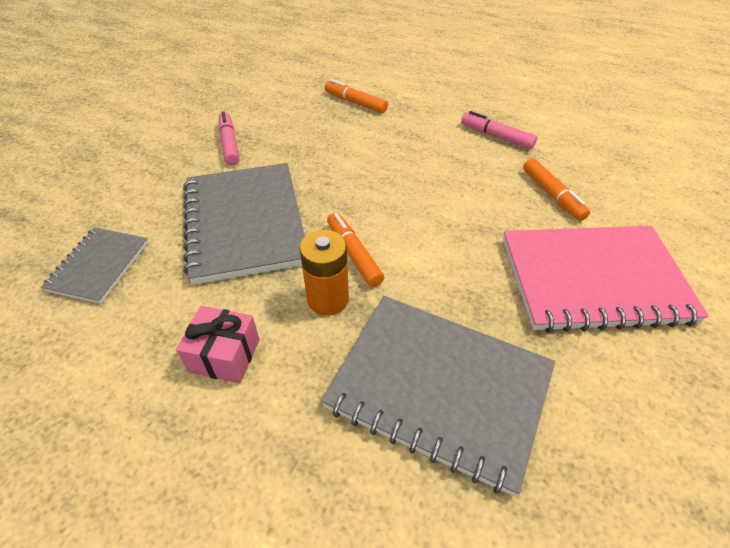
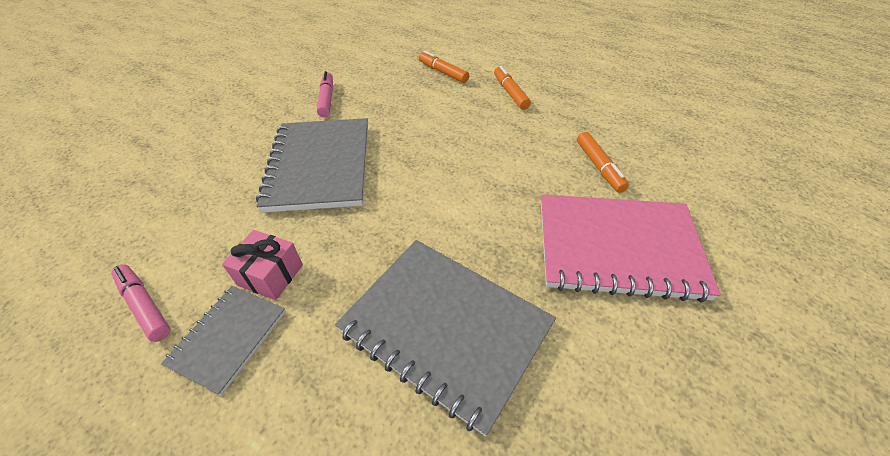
camera: 10 degrees right, 0 degrees up
(99, 266) = (193, 189): grey notebook -> grey notebook (228, 338)
(328, 299) = (370, 237): orange battery -> none
(354, 254) = (404, 201): orange marker -> orange marker (510, 93)
(496, 136) = (561, 111): pink marker -> pink marker (145, 305)

